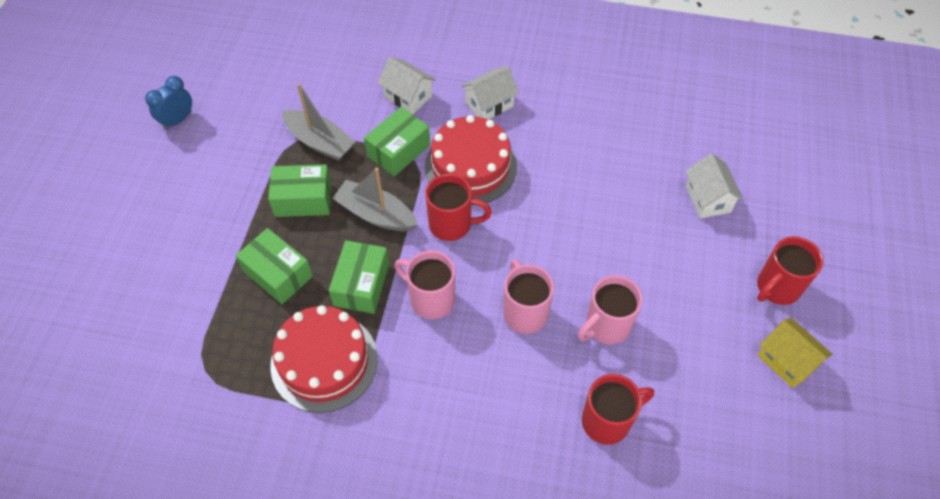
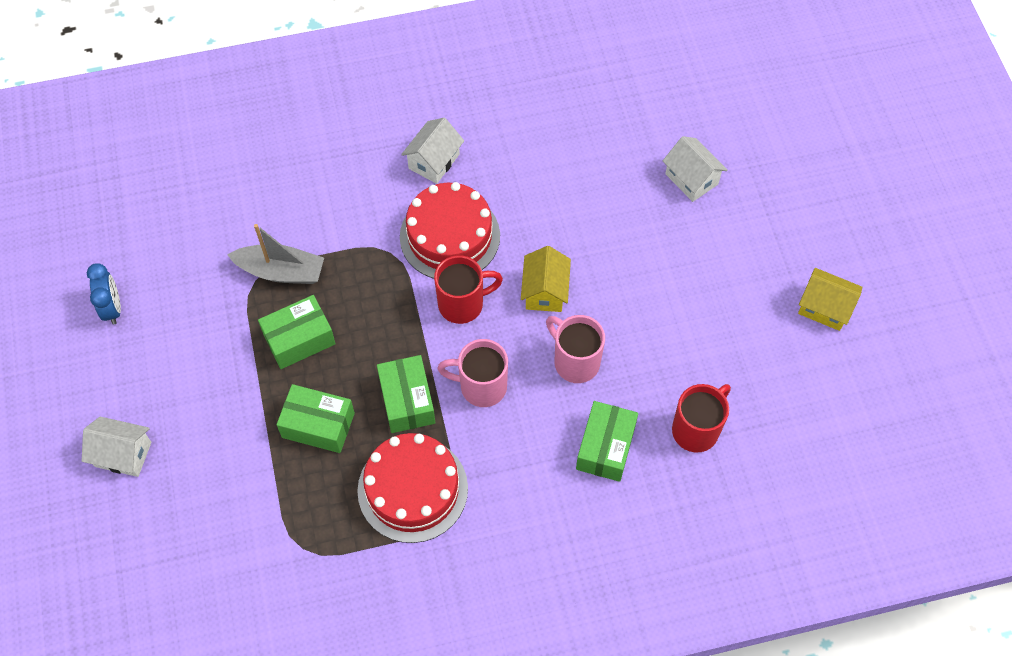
camera: 25 degrees left, 5 degrees up
(178, 120) = (112, 308): blue clock -> blue clock turned 150 degrees clockwise
(376, 214) = (382, 324): grey boat -> none
(398, 150) = (368, 248): green box -> green box (605, 447)
(408, 96) = (345, 185): white house -> white house (123, 454)
(528, 242) = (545, 291): none -> yellow house
(606, 326) = (655, 343): pink mug -> none
(776, 288) = (789, 242): red mug -> none

